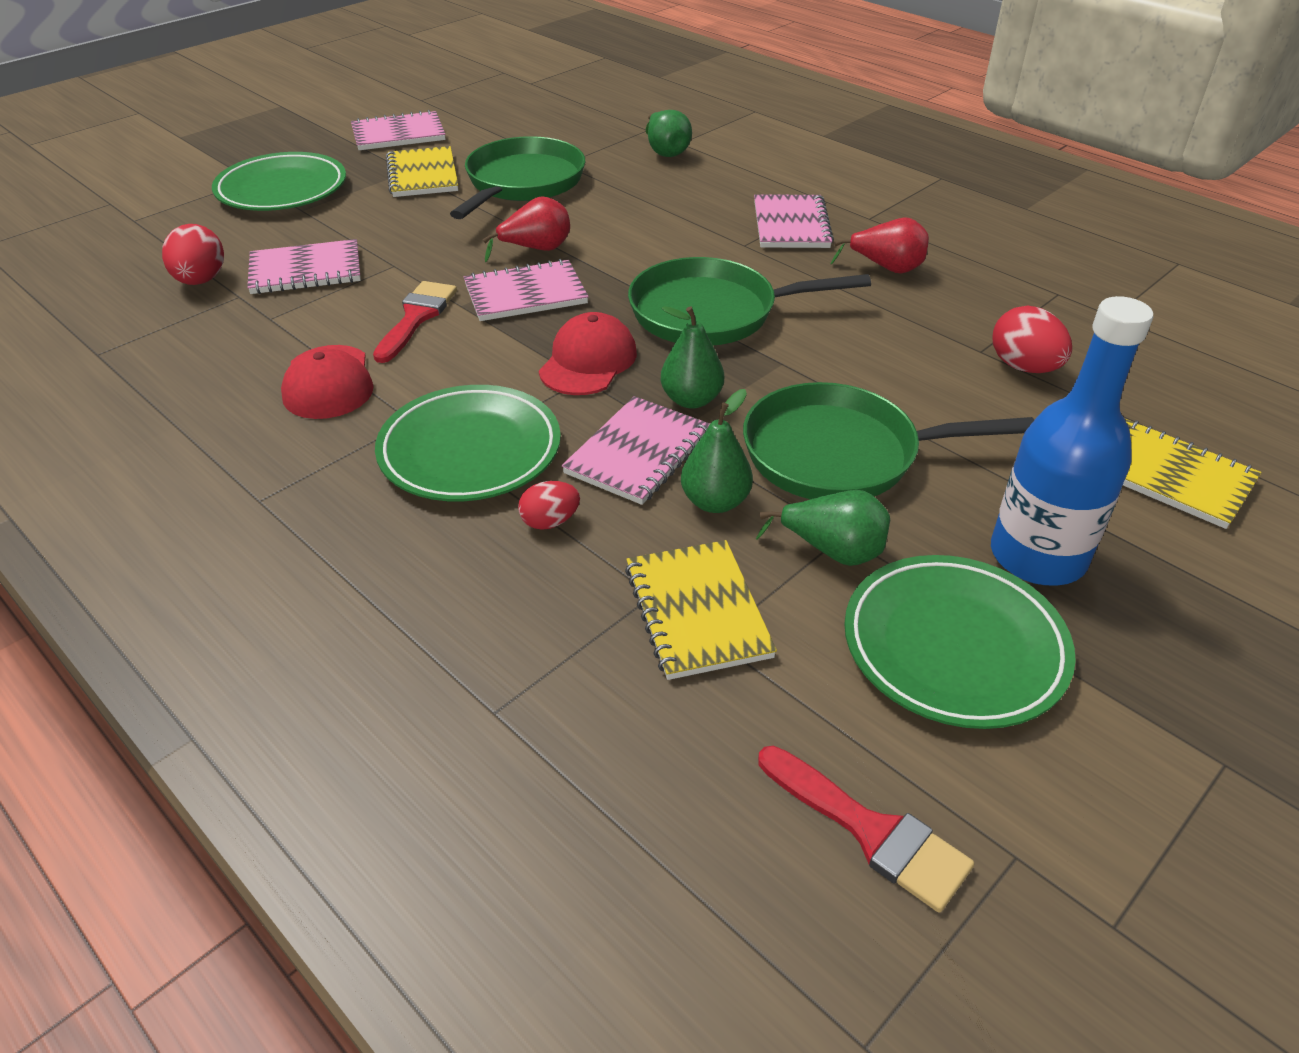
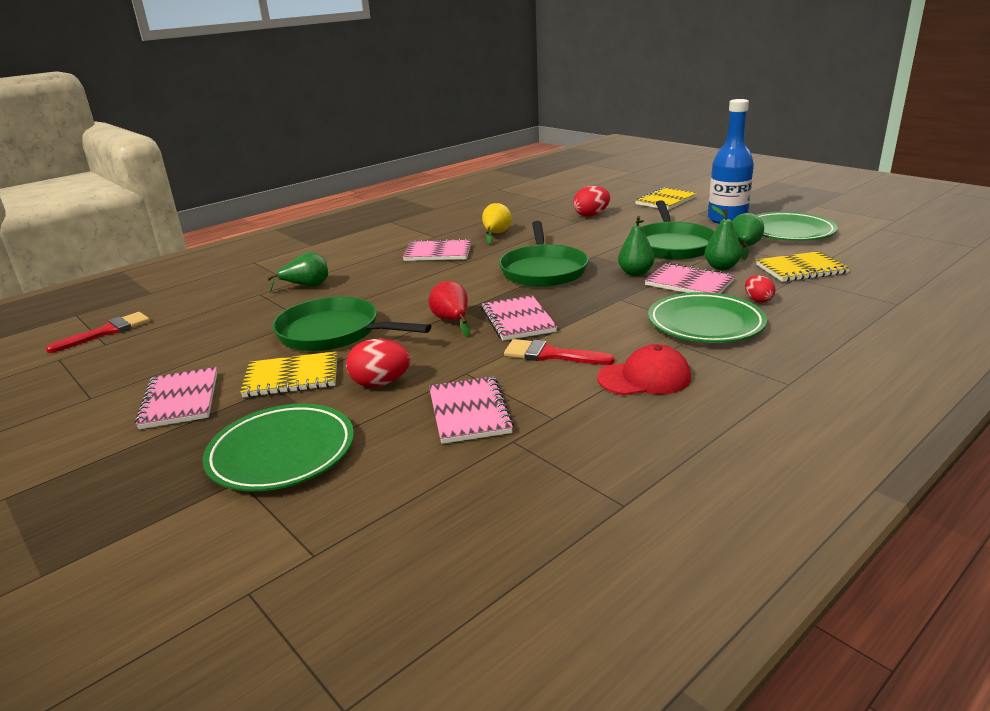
camera: 85 degrees left, 15 degrees down
(201, 281) = (480, 468): red egg -> red egg (380, 383)
(588, 361) = (601, 298): red cap -> none
(870, 831) = (891, 244): red brush -> red brush (107, 332)
(886, 268) = (496, 234): red pear -> yellow pear

